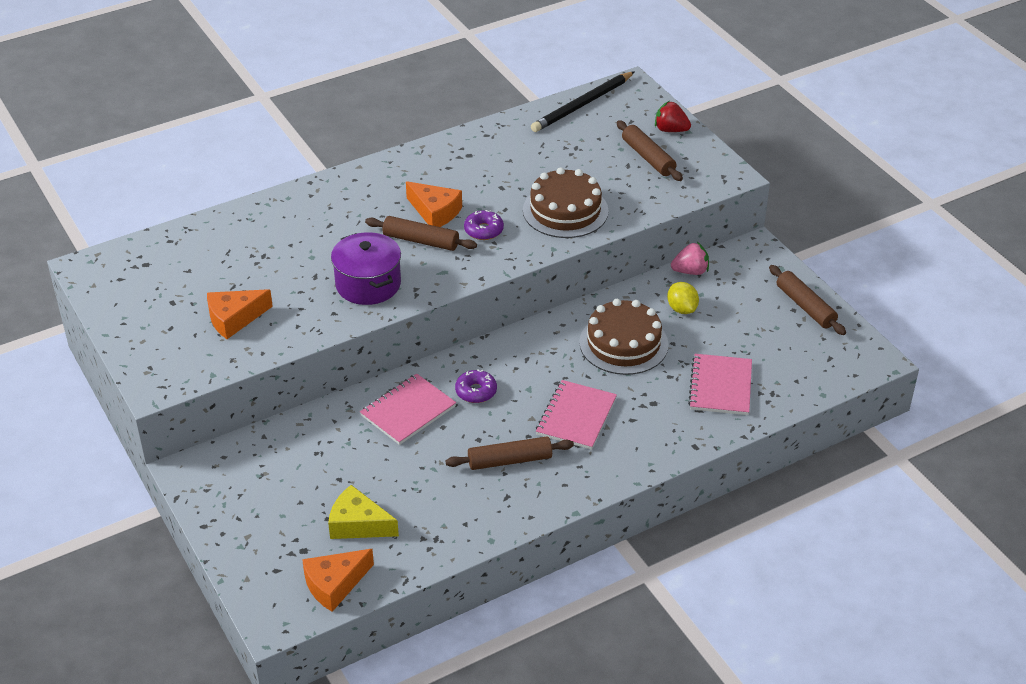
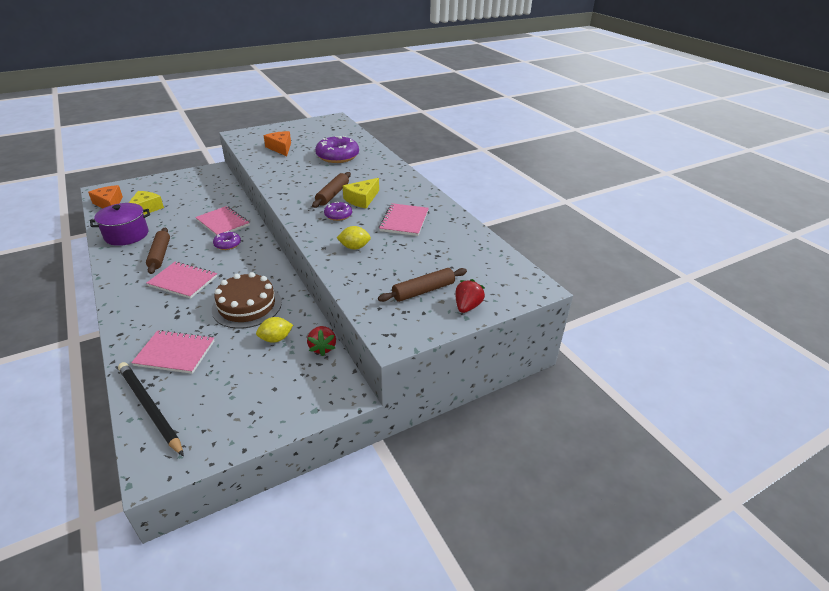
camera: 90 degrees right, 5 degrees down
(278, 247) = (337, 156): none -> purple donut
(368, 284) = (295, 179): purple pot -> purple pot (126, 235)
(435, 212) = (362, 199): orange cheese -> yellow cheese
(496, 173) = (404, 221): none -> pink notebook
(565, 210) = (354, 247): brown cake -> yellow lemon
(582, 105) = (500, 261): black pencil -> black pencil (150, 408)
(690, 271) = (322, 348): pink strawberry -> red strawberry
(805, 306) = (253, 422): brown rolling pin -> none

